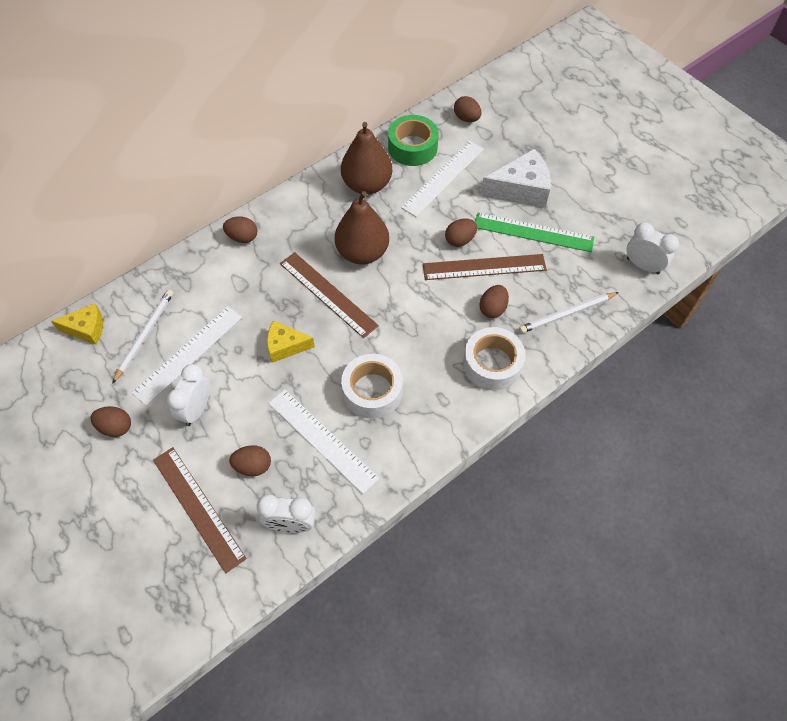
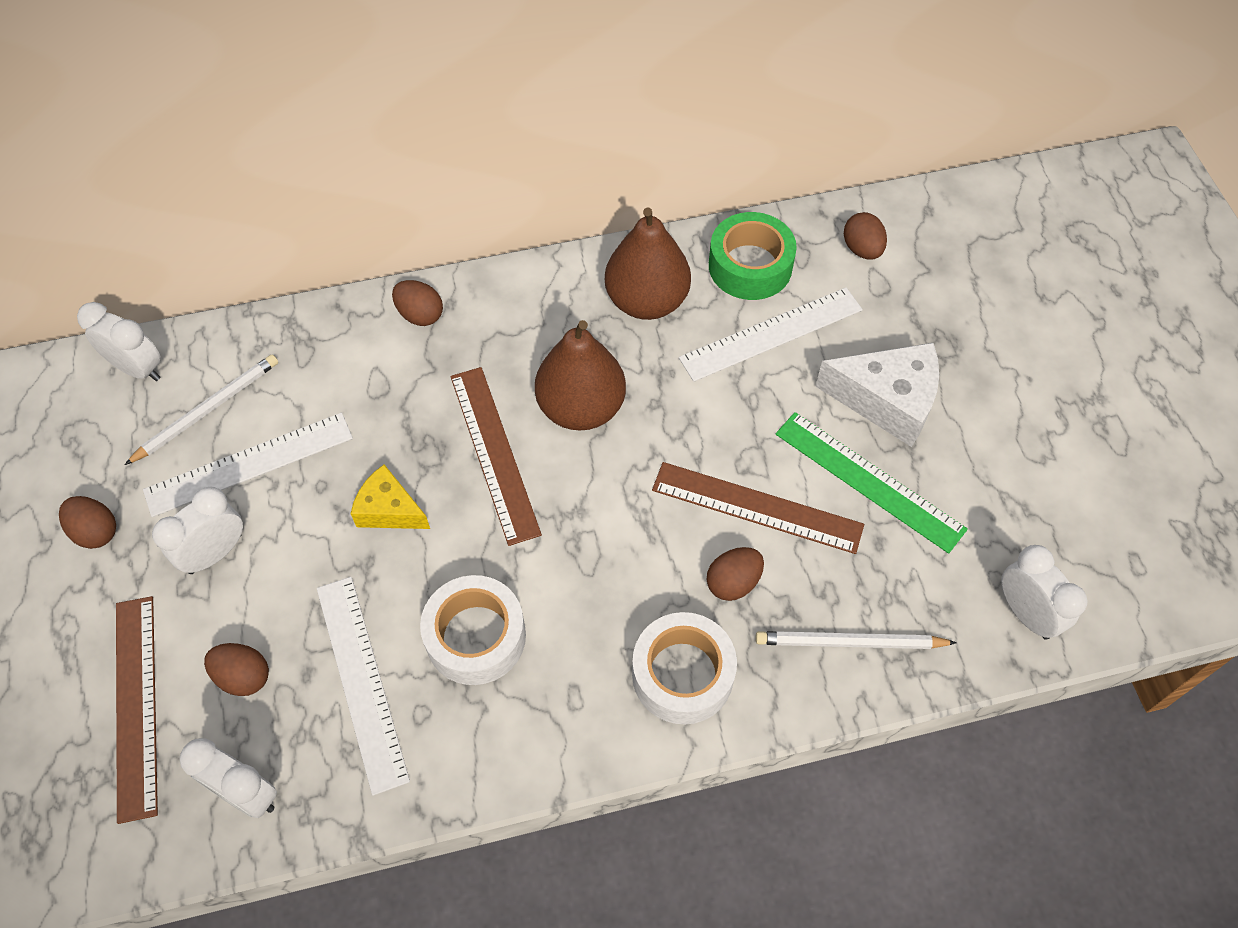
camera: 25 degrees right, 0 degrees up
(86, 329) = (138, 368): yellow cheese -> white clock
(460, 240) = (742, 447): brown egg -> none

